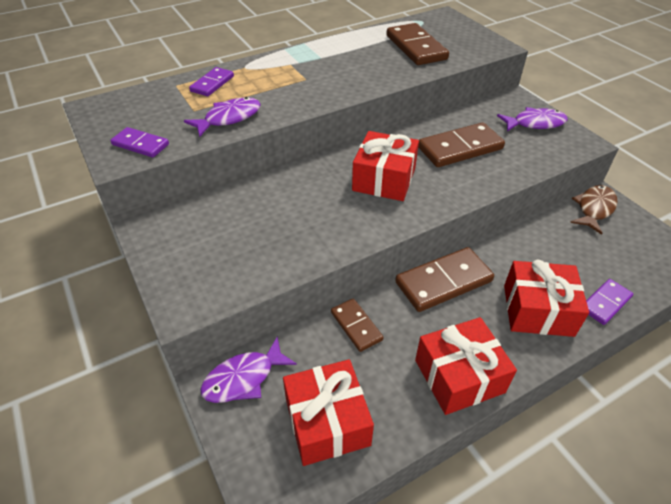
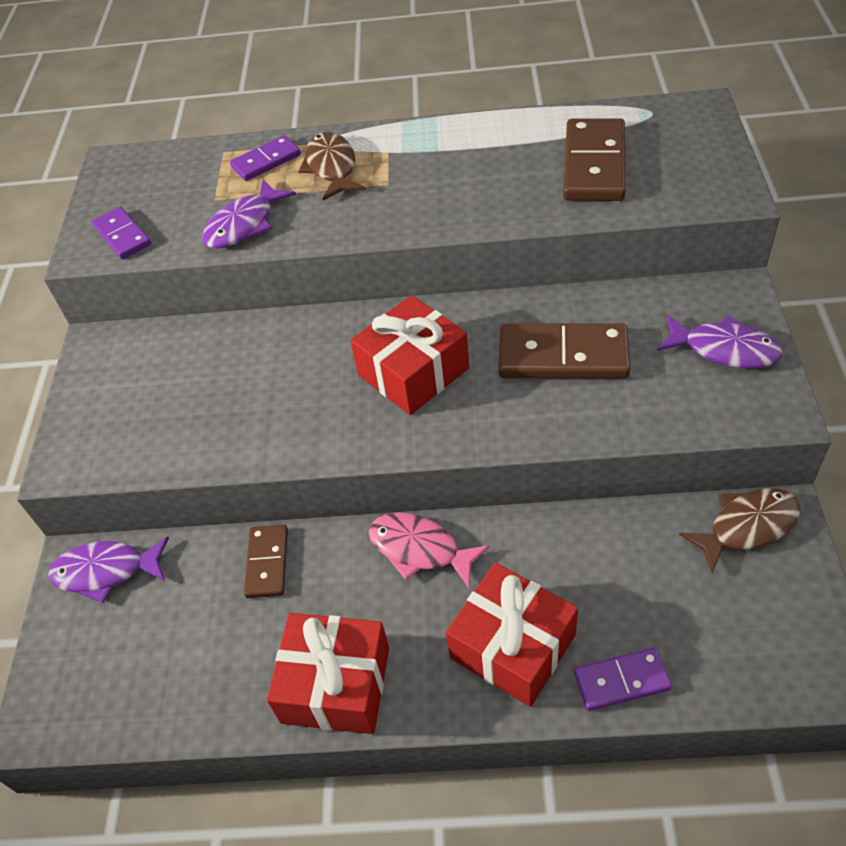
camera: 35 degrees right, 5 degrees up
(229, 118) = (244, 224): purple fish -> purple fish turned 135 degrees clockwise
(261, 78) = (332, 167): none -> brown fish
(327, 421) = (152, 664): red gift -> none
(443, 281) = (420, 549): brown domino -> pink fish

